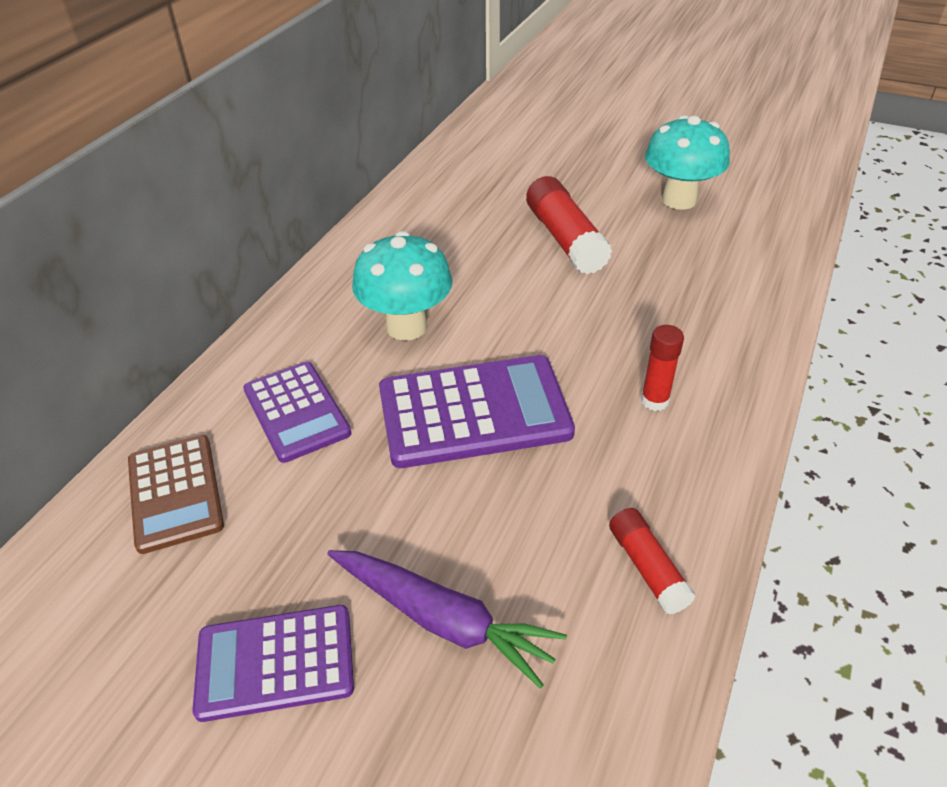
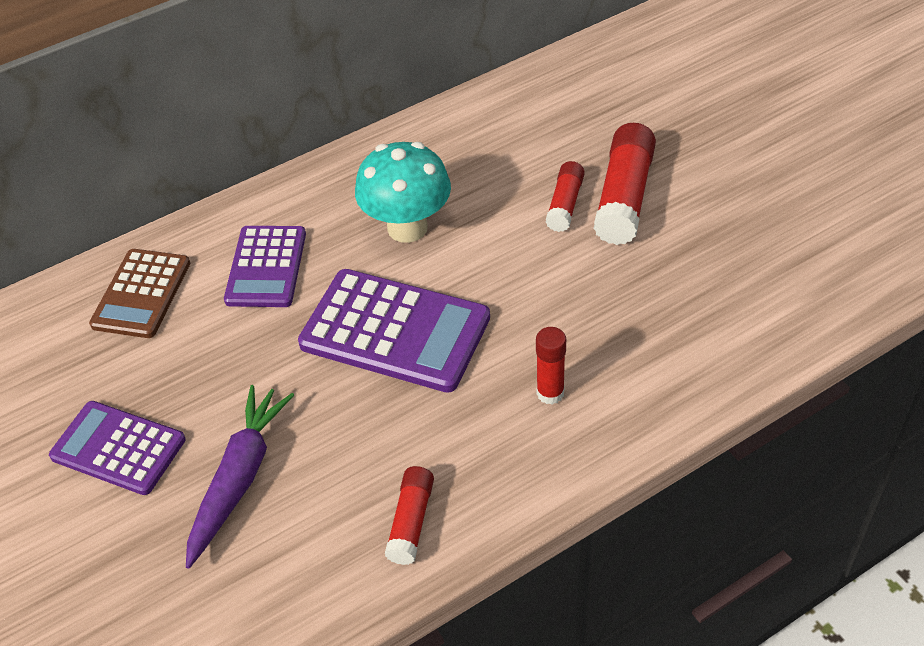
camera: 35 degrees right, 5 degrees up
(442, 620) = (239, 478): purple carrot -> purple carrot turned 135 degrees counterclockwise
(524, 260) = (565, 204): none -> red glue stick
(679, 200) = (784, 198): turquoise mushroom -> none

